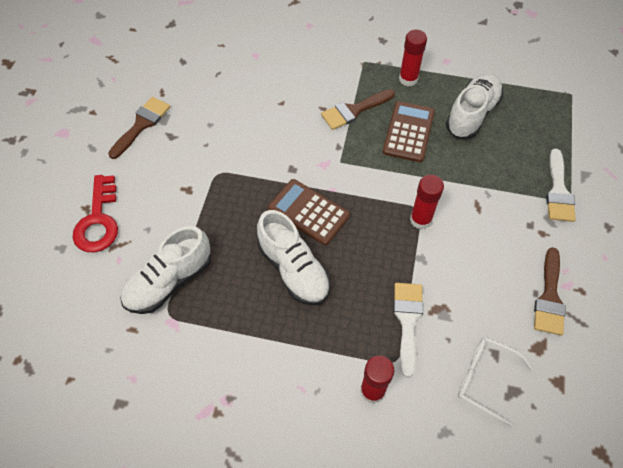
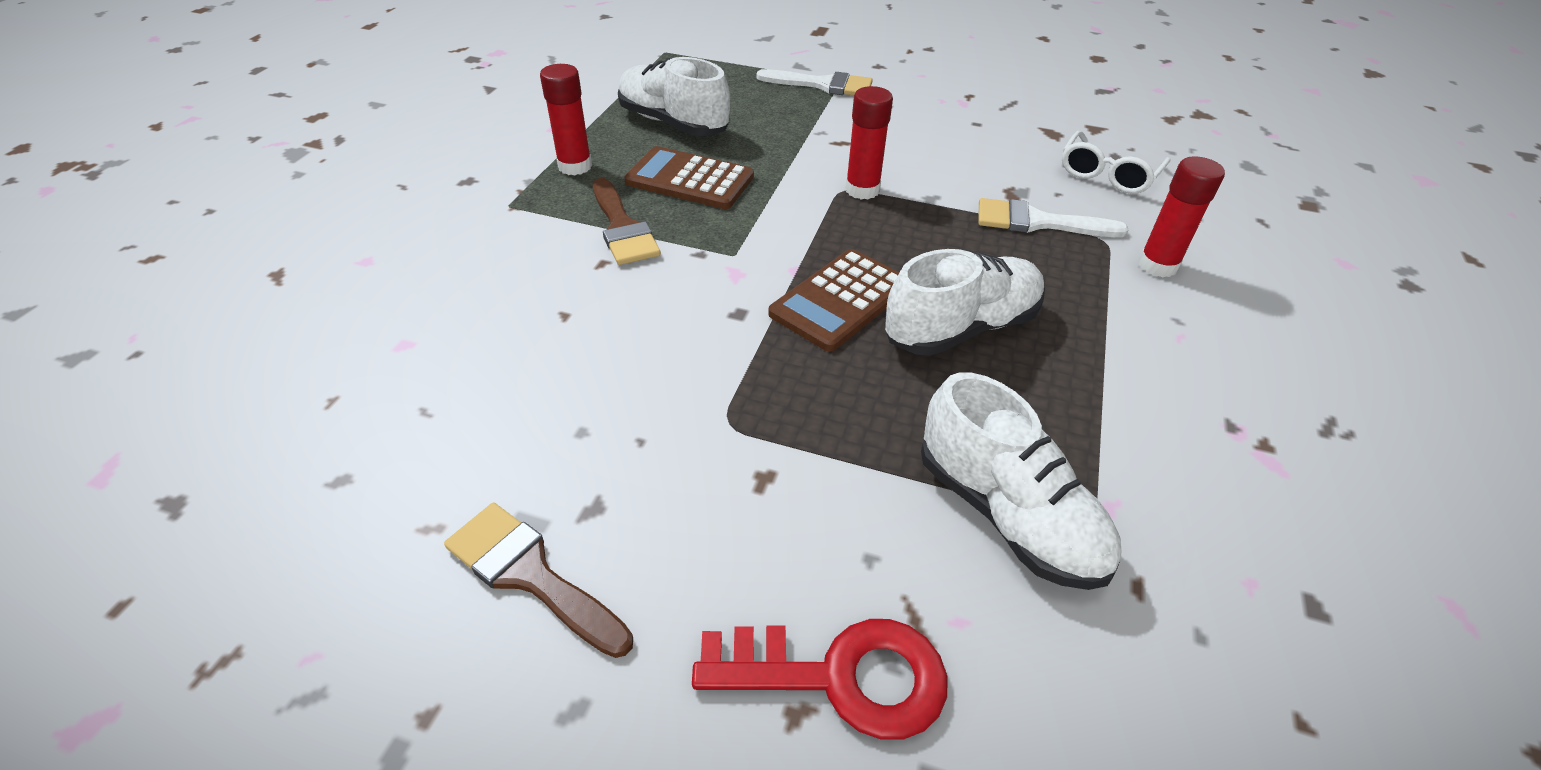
camera: 85 degrees left, 15 degrees down
(549, 297) = (982, 115): brown brush -> none

